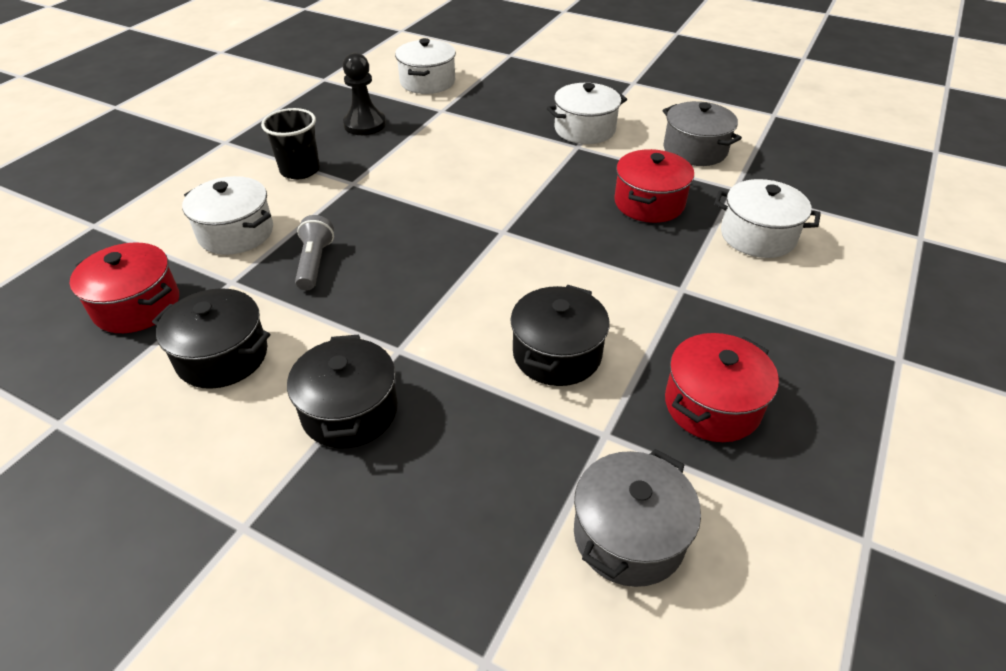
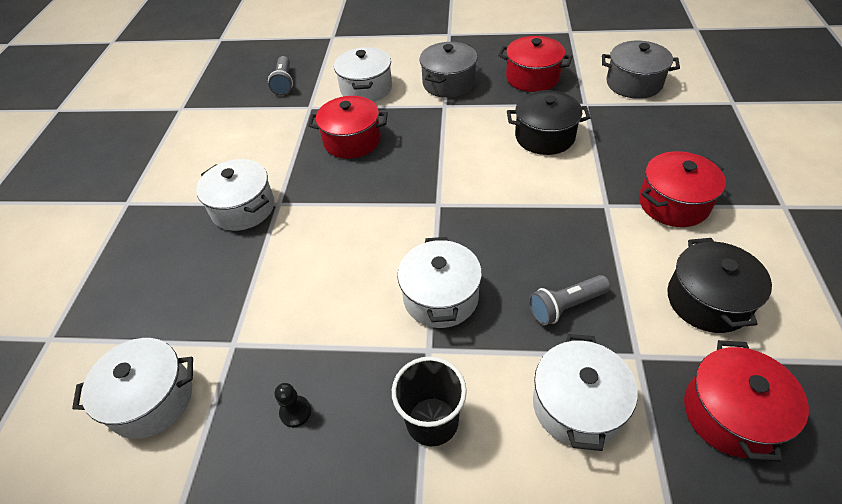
camera: 110 degrees left, 5 degrees up
(350, 411) = (673, 203): black pot -> red pot
(365, 124) = (295, 412): black pawn -> black pawn, size x0.53
(392, 201) = (440, 297): none -> white pot
(695, 150) = (258, 136): grey pot -> grey pot (448, 83)
(800, 180) = (284, 83): none -> grey flashlight

